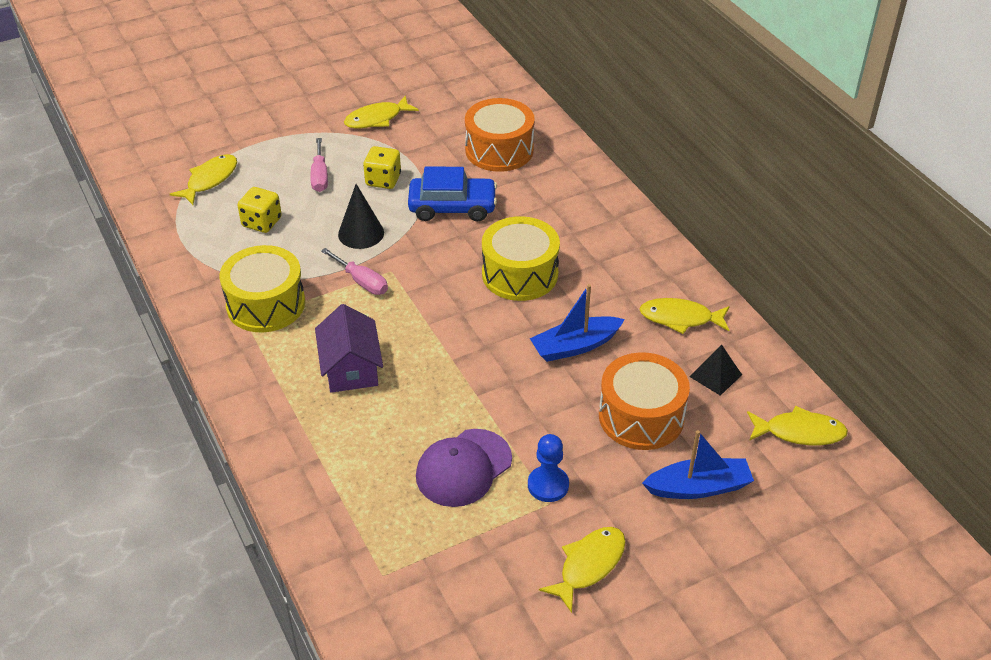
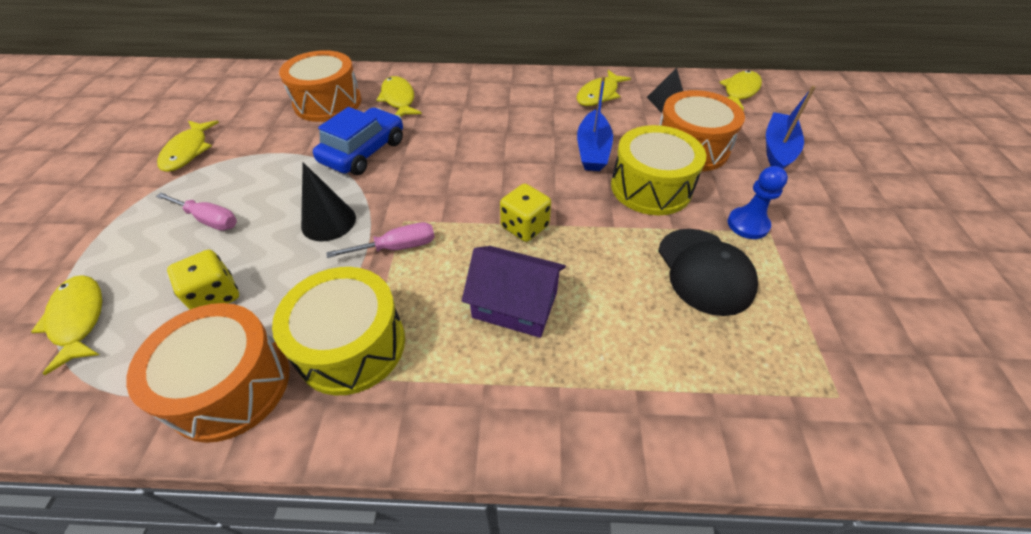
camera: 60 degrees left, 5 degrees up
(208, 270) = (230, 385): none -> orange drum
(383, 180) = (275, 179): yellow dice -> yellow dice (525, 226)
(463, 468) = (704, 271): purple cap -> black cap
(520, 274) = (485, 147): yellow drum -> yellow drum (651, 187)
(589, 565) = (850, 236): yellow fish -> yellow fish (399, 99)

